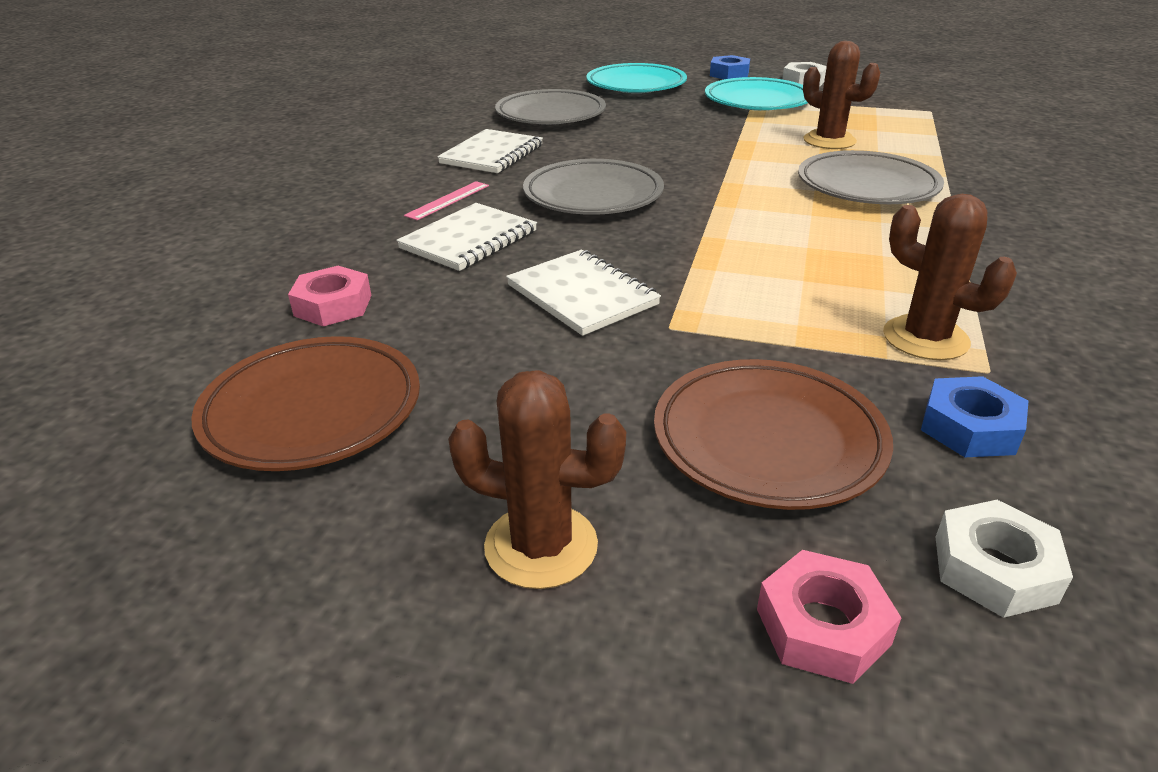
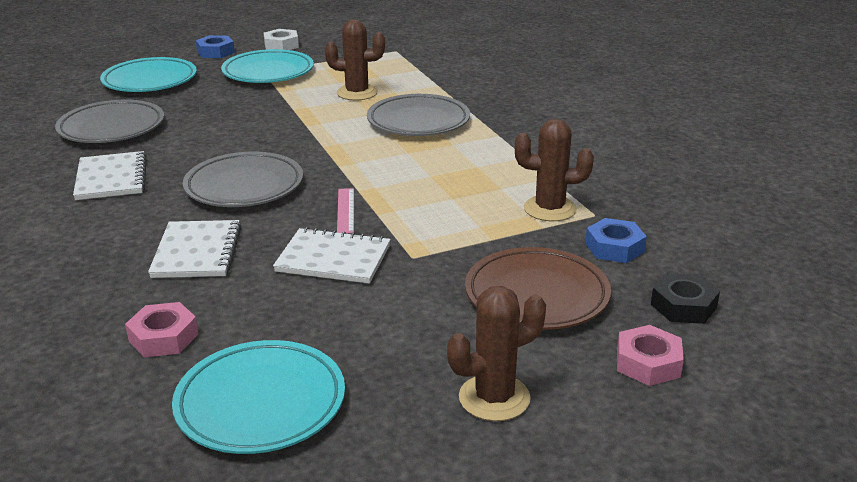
camera: 40 degrees left, 5 degrees down
(312, 411) = (261, 403): brown plate -> turquoise plate
(448, 200) = (132, 228): pink ruler -> pink ruler (345, 210)
(994, 569) = (683, 306): white nut -> black nut

